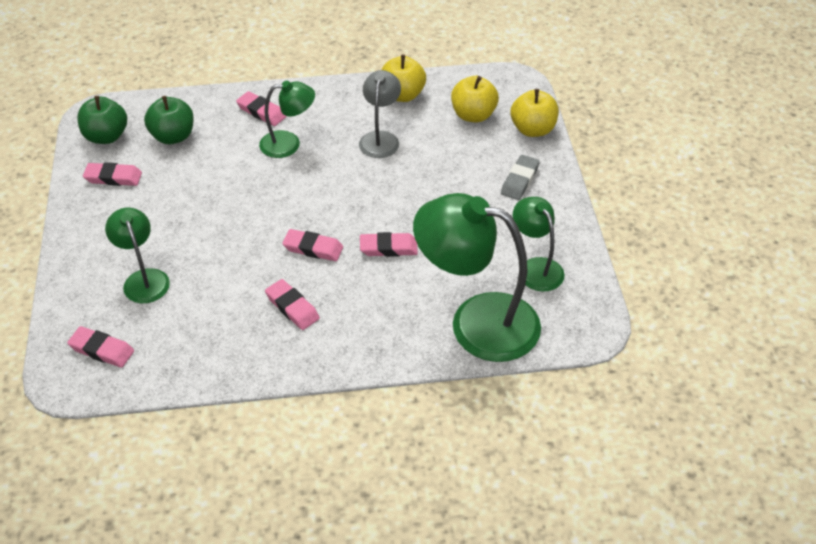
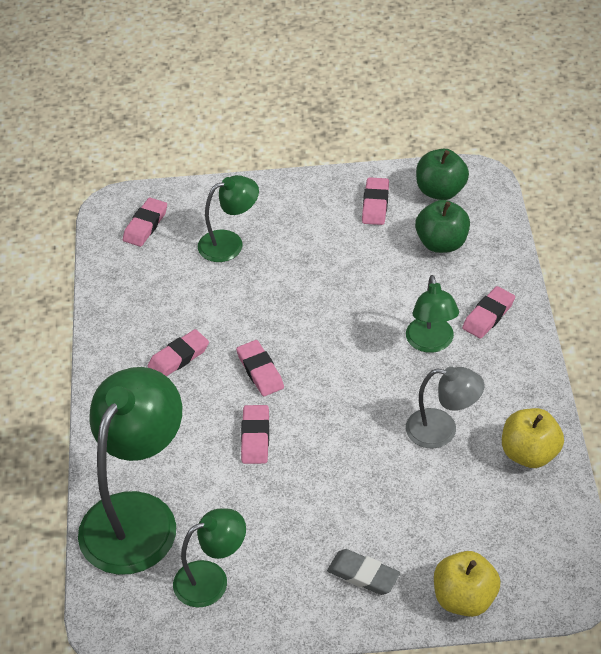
camera: 95 degrees right, 0 degrees up
(313, 248) = (260, 371): pink eraser -> pink eraser turned 45 degrees counterclockwise
(473, 115) = (492, 531): yellow apple -> none

